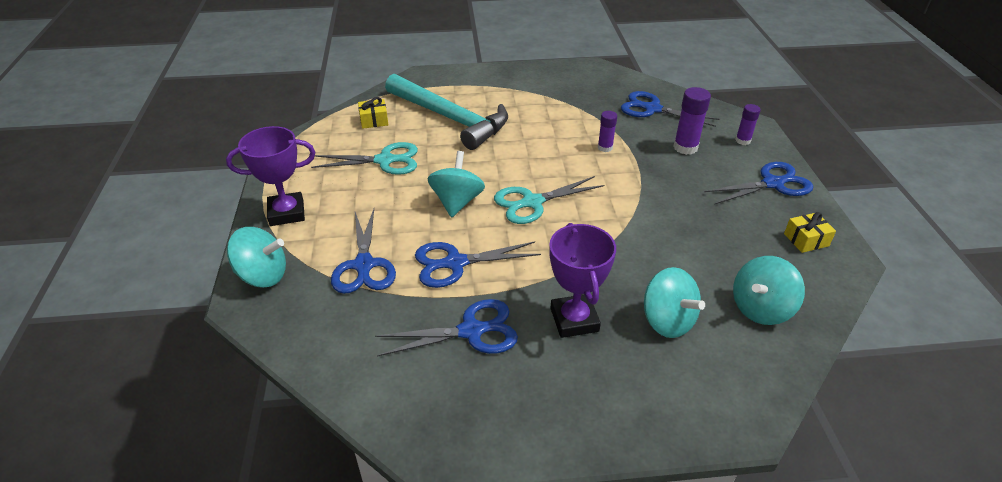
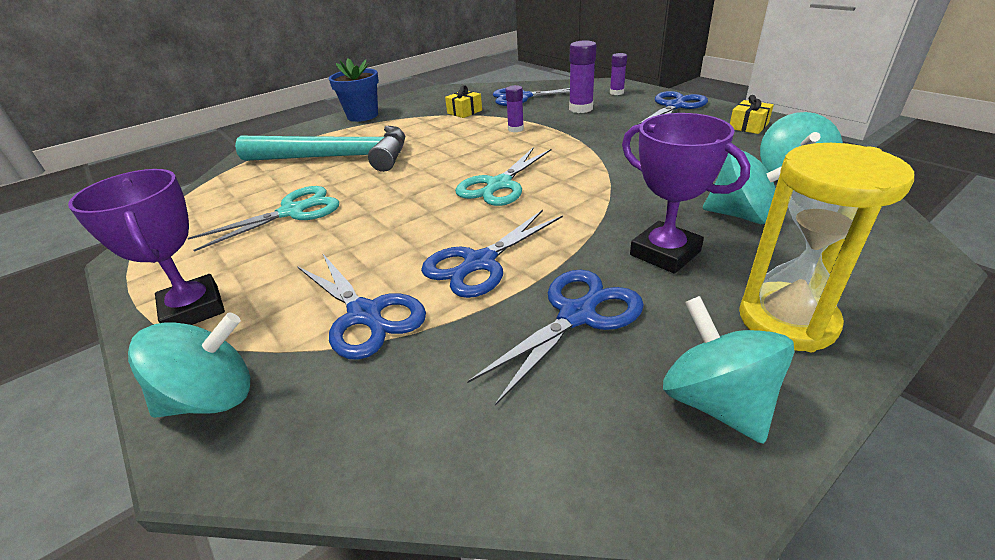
camera: 30 degrees left, 5 degrees down
(287, 213) = (193, 309): purple trophy -> purple trophy turned 75 degrees counterclockwise
(374, 120) = (245, 186): yellow gift -> yellow gift (464, 112)
(457, 202) = (419, 213): turquoise spinning top -> turquoise spinning top (716, 402)
(505, 76) = (362, 116): none -> blue flower pot
(585, 406) = (787, 320): none -> yellow hourglass

